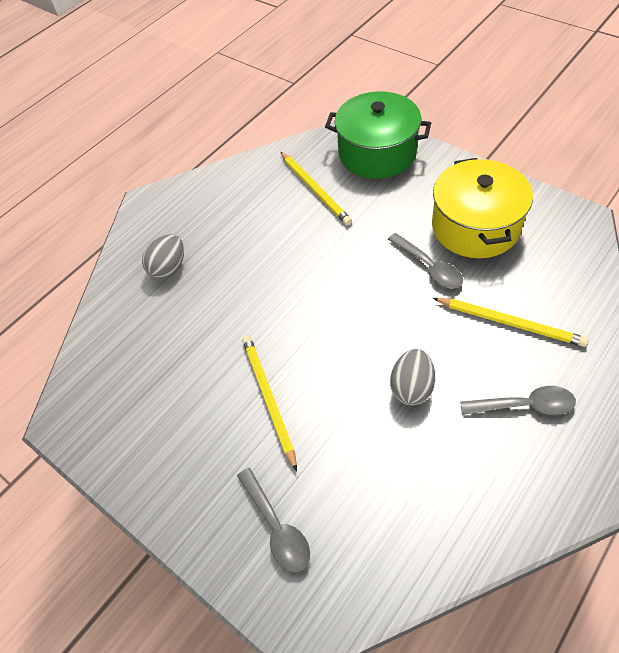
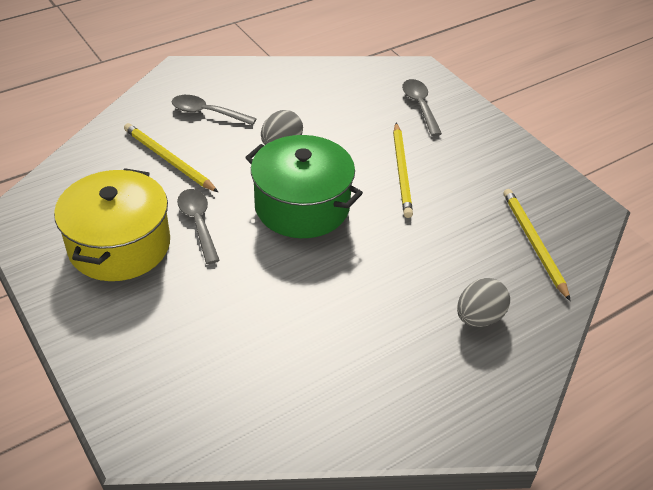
camera: 170 degrees left, 10 degrees down
(315, 190) = (263, 357): yellow pencil -> yellow pencil (533, 243)
(377, 153) = (149, 384): green pot -> green pot (302, 206)

